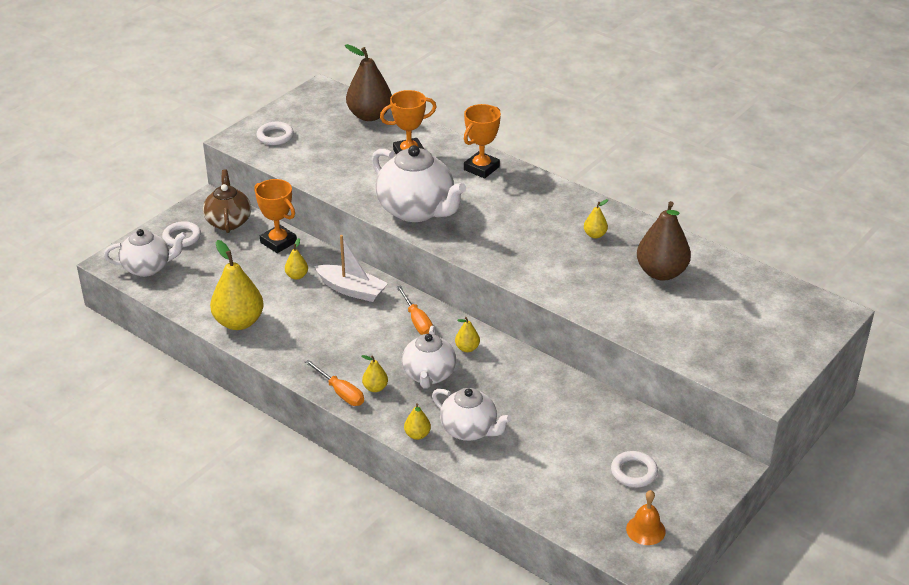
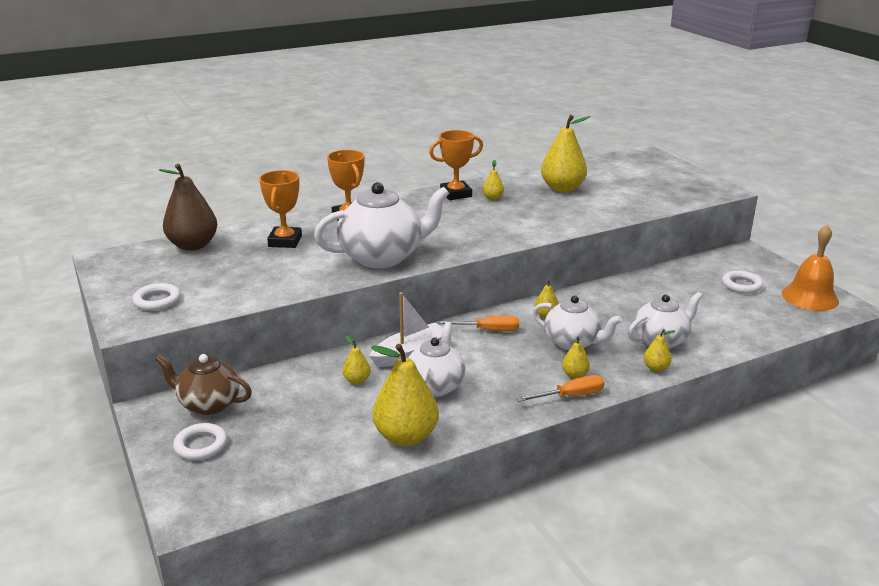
camera: 65 degrees left, 10 degrees down
(148, 268) = (235, 486): white teapot -> white teapot (435, 386)
(278, 242) = (285, 379): orange trophy -> orange trophy (456, 194)
(645, 530) = (810, 297): orange bell -> orange bell, size x1.66
(661, 273) = (562, 188): brown pear -> yellow pear

